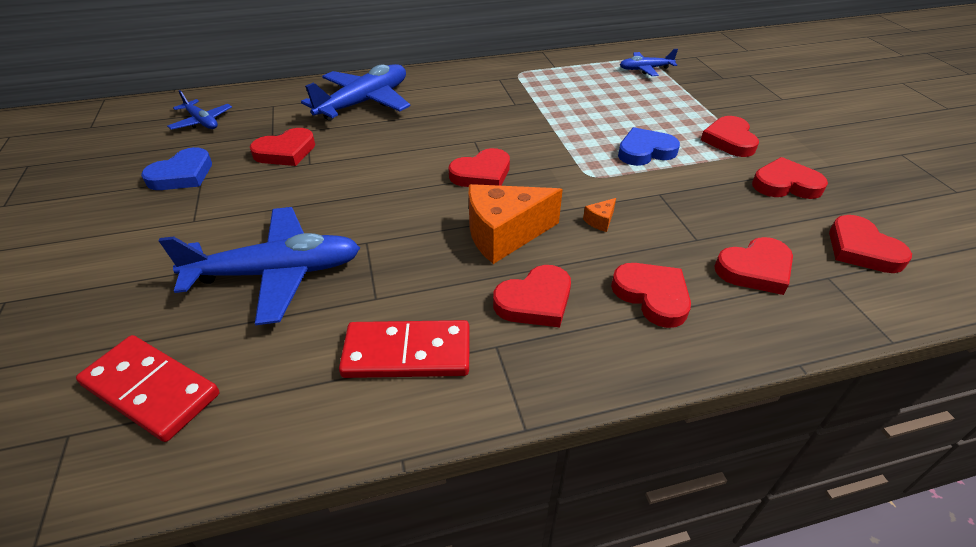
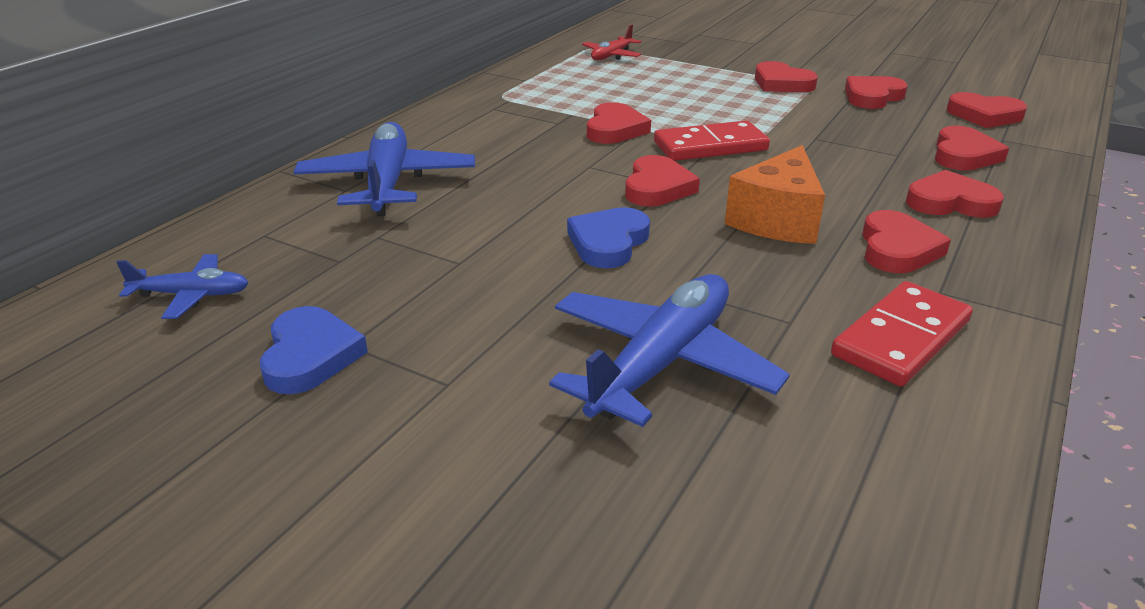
camera: 45 degrees left, 10 degrees down
(151, 389) = (782, 529): red domino -> red domino (710, 146)
(285, 152) = (401, 267): red heart -> red heart (615, 129)
(600, 221) = (819, 175): orange cheese -> none
(645, 69) = (611, 56): blue plane -> red plane
(645, 151) = (743, 114): blue heart -> blue heart (608, 242)

